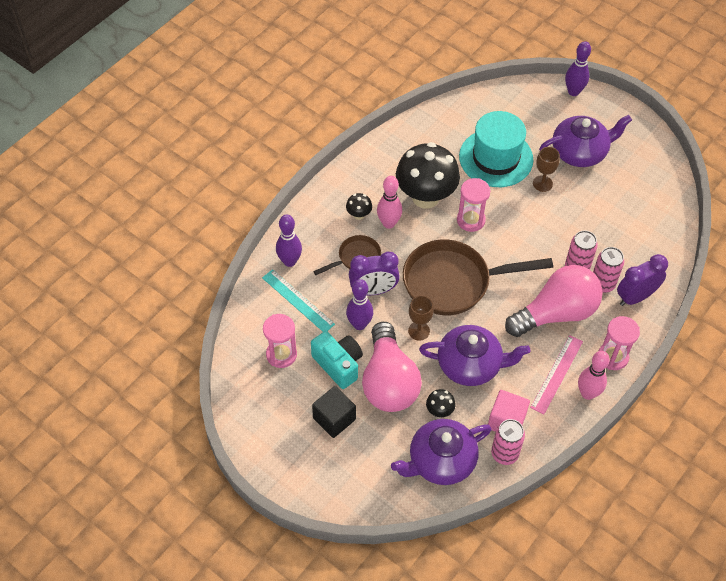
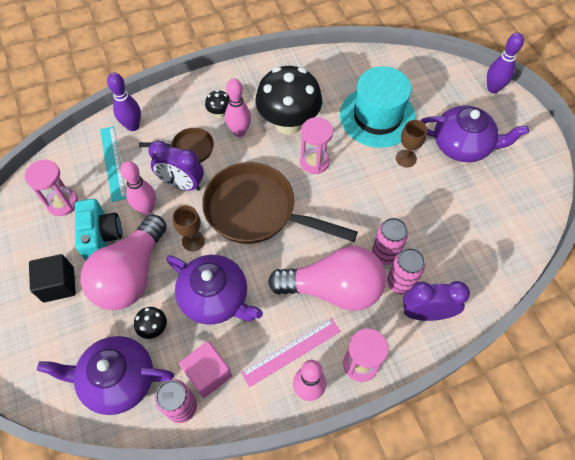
camera: 30 degrees right, 5 degrees up
(359, 324) = (147, 209): purple bowling pin -> pink bowling pin

